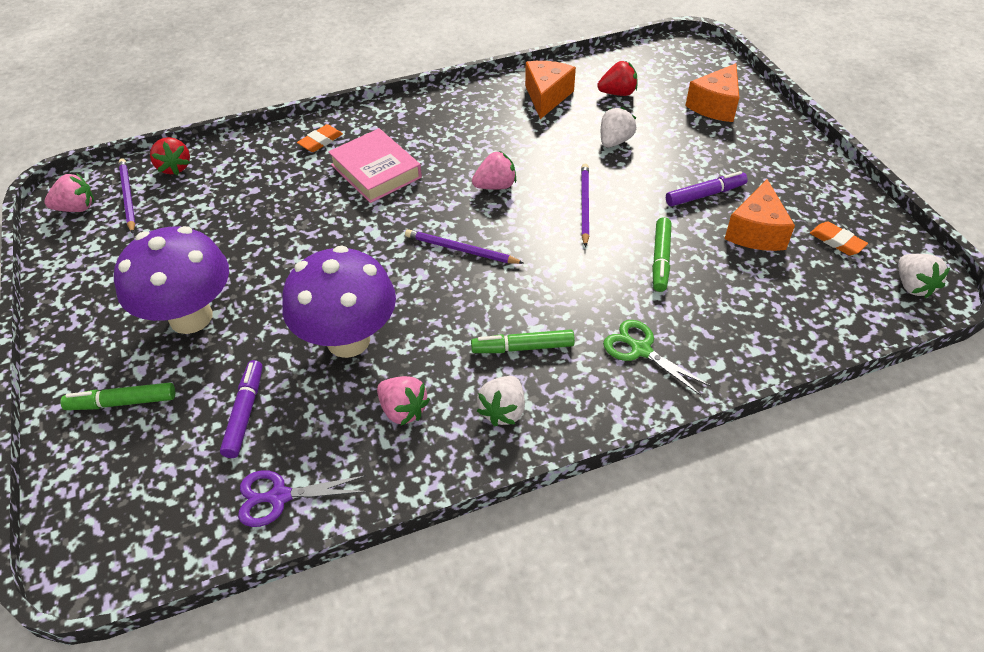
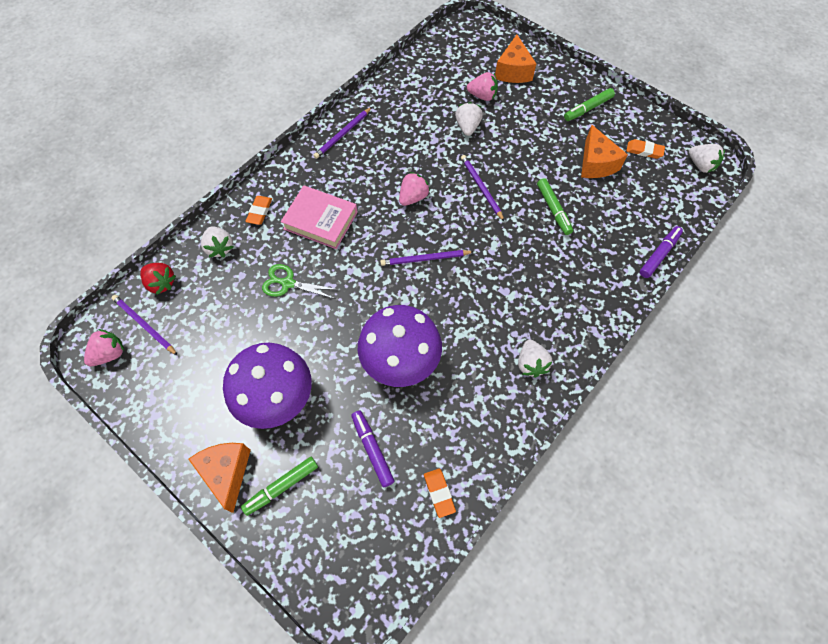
camera: 30 degrees left, 15 degrees up
(255, 158) = (220, 248): none -> white strawberry
(279, 496) = (439, 493): purple scissors -> orange eraser
(403, 410) = (471, 394): pink strawberry -> pink strawberry (482, 96)
(464, 103) = (343, 134): none -> purple pencil
(522, 348) = (513, 314): green marker -> green marker (588, 109)
(546, 97) = (397, 106): orange cheese -> orange cheese (226, 473)
(617, 93) = (444, 84): red strawberry -> none
(641, 350) = (582, 281): green scissors -> green scissors (288, 283)
(705, 194) = (550, 147): purple marker -> purple marker (659, 254)

